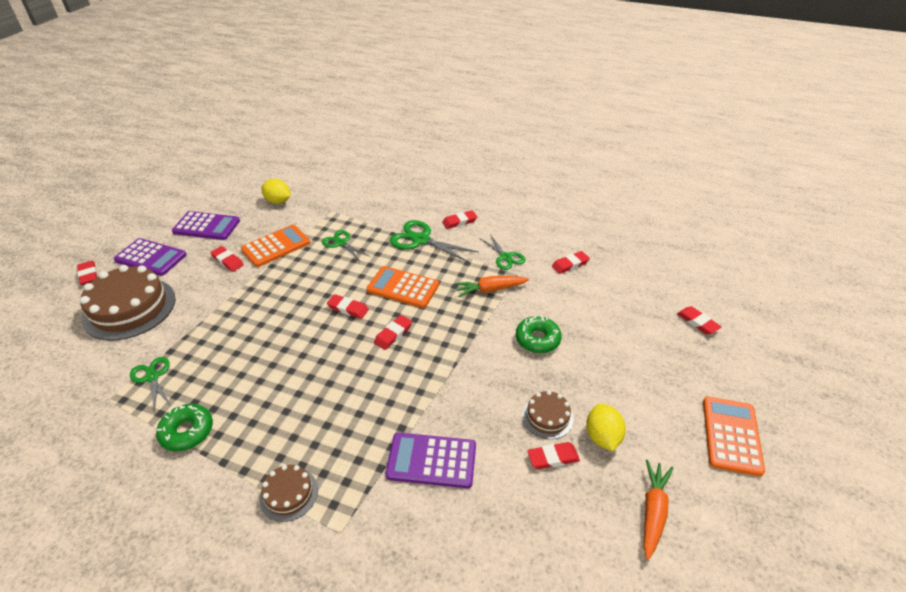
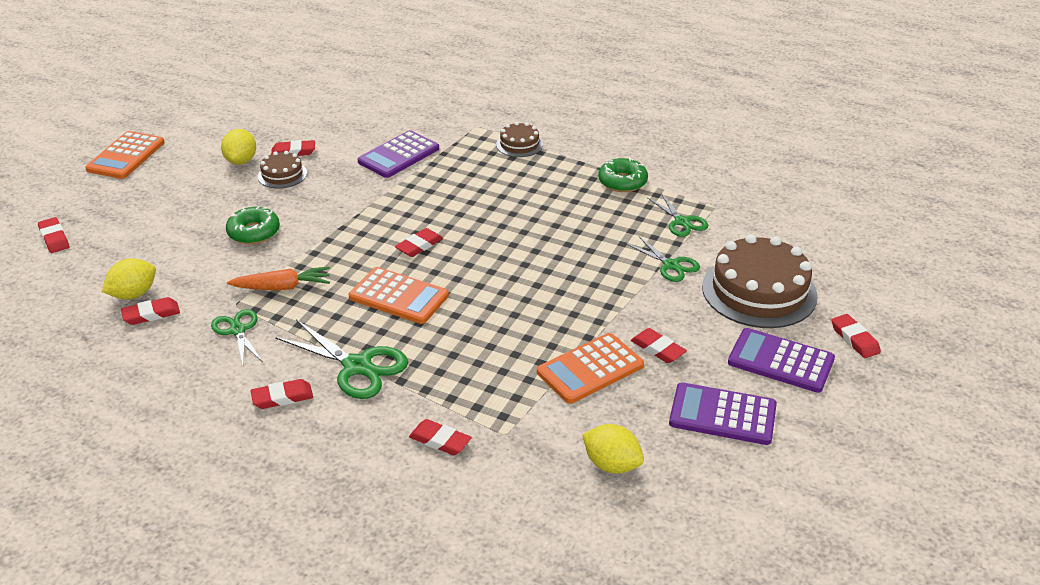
camera: 175 degrees left, 5 degrees down
(341, 243) = (486, 368): green scissors -> green scissors (671, 265)
(348, 308) = (473, 275): red eraser -> red eraser (440, 440)
(431, 460) = (398, 155): purple calculator -> purple calculator turned 120 degrees clockwise
(593, 278) = (133, 294): none -> yellow lemon
(653, 511) = (234, 124): orange carrot -> none

